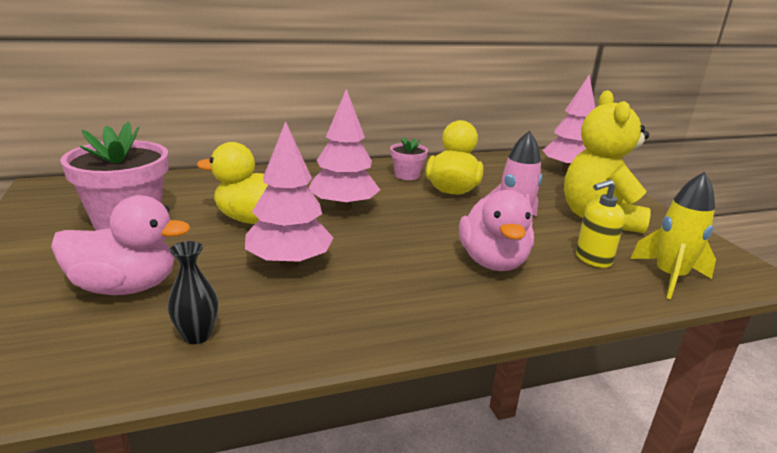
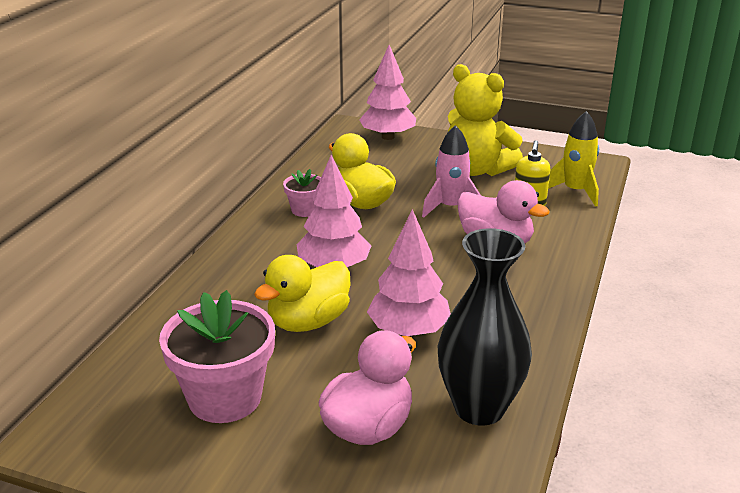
camera: 50 degrees left, 5 degrees up
(197, 336) = (479, 408): black vase -> black vase, size x2.21

